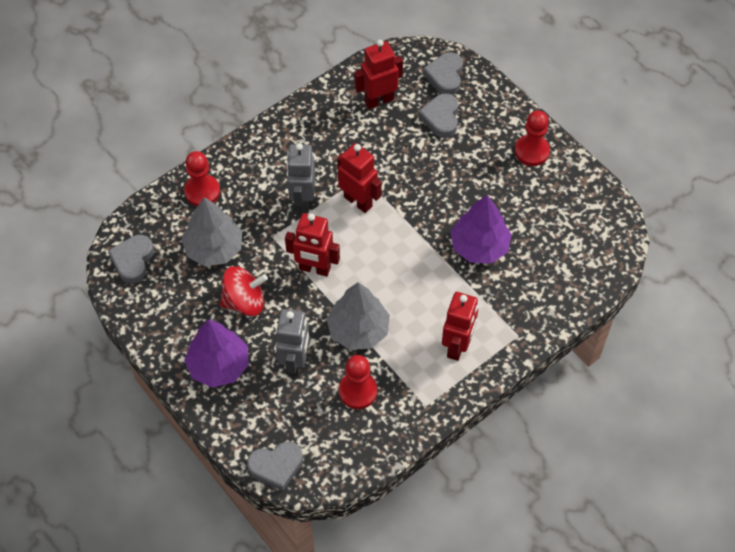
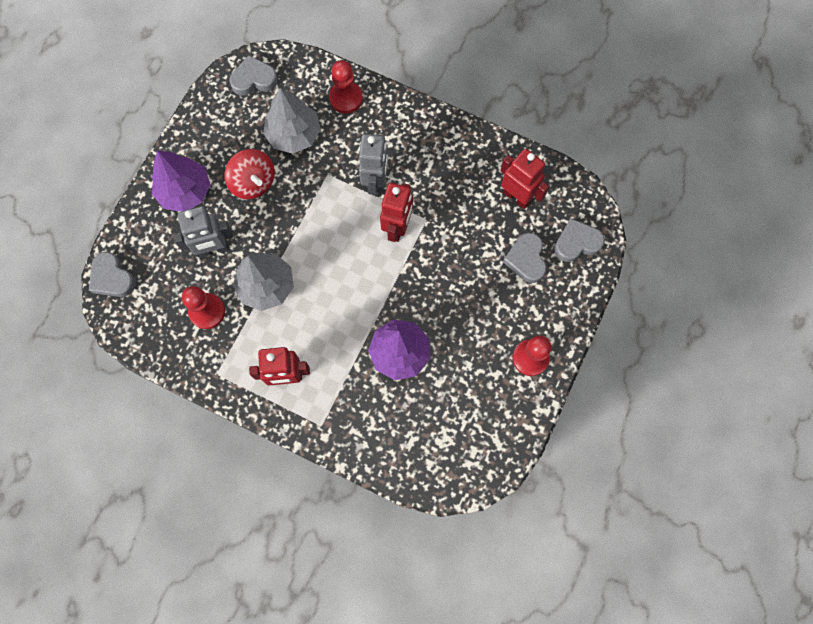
camera: 65 degrees right, 15 degrees up
(302, 201) = (375, 182): grey robot -> grey robot turned 120 degrees clockwise
(314, 269) = (311, 223): red robot -> none
(441, 118) = (526, 259): grey heart -> grey heart turned 75 degrees counterclockwise

